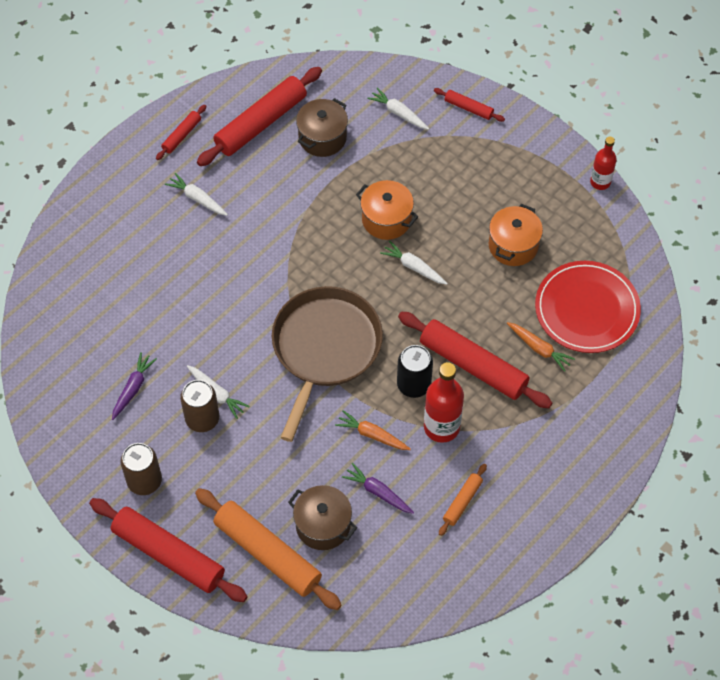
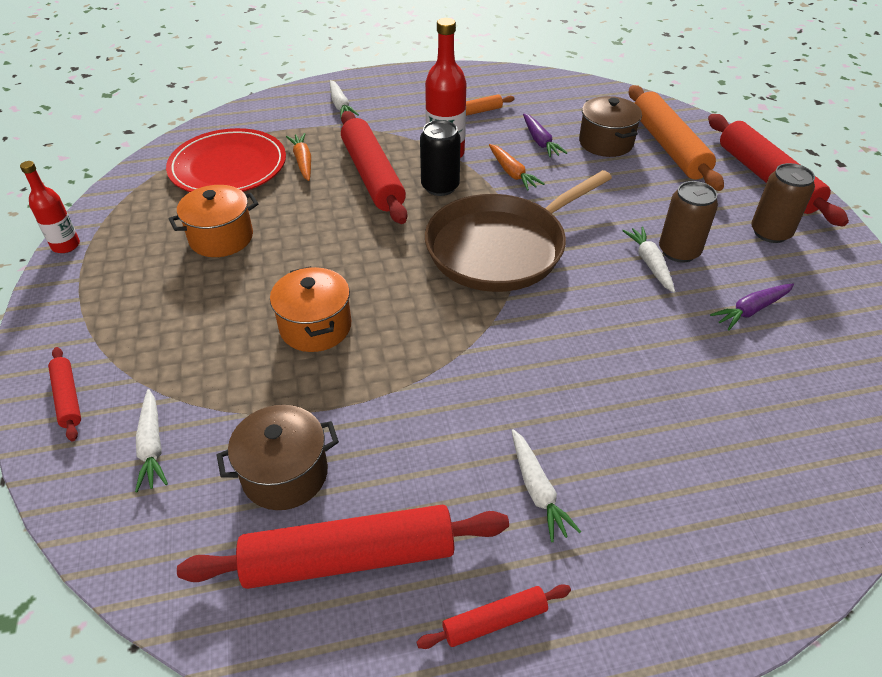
camera: 145 degrees left, 15 degrees down
(413, 267) = (338, 269): white carrot -> white carrot (340, 105)

